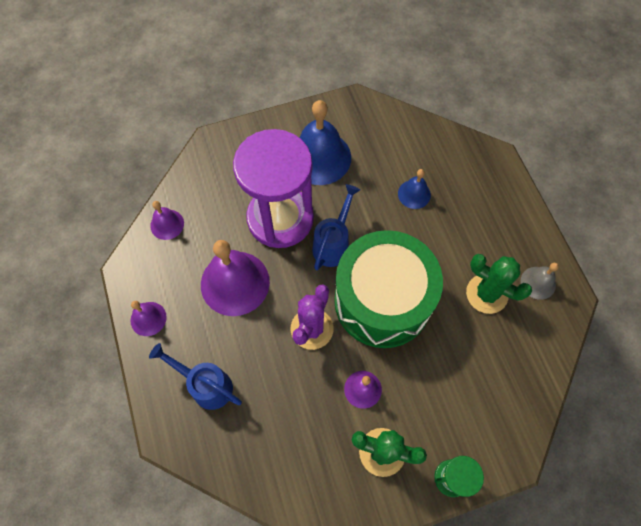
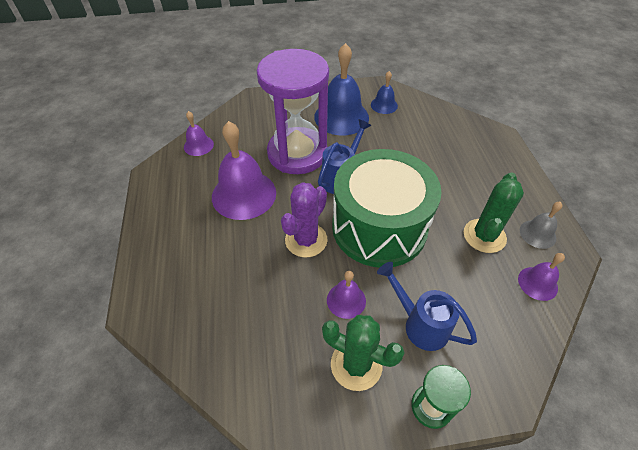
camera: 10 degrees right, 15 degrees down
(148, 318) = (157, 210): purple bell -> purple bell (537, 283)
(206, 385) = (191, 272): blue watering can -> blue watering can (420, 324)
(414, 194) = (421, 151): blue bell -> blue bell (384, 105)
(486, 294) = (484, 236): green cactus -> green cactus turned 75 degrees clockwise

